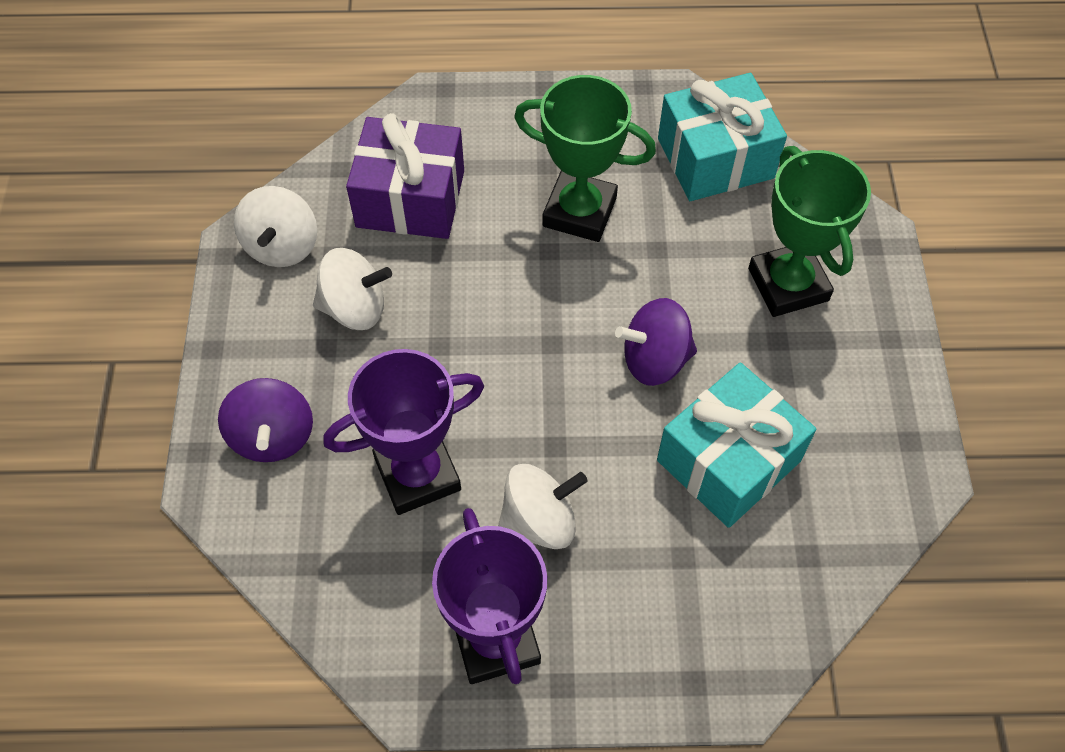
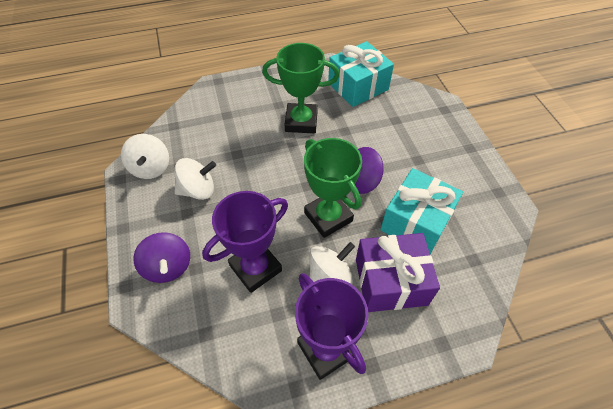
camera: 15 degrees left, 5 degrees down
(410, 198) = (214, 132): purple gift -> purple gift (391, 281)
(788, 285) = (413, 134): green trophy -> green trophy (328, 217)

